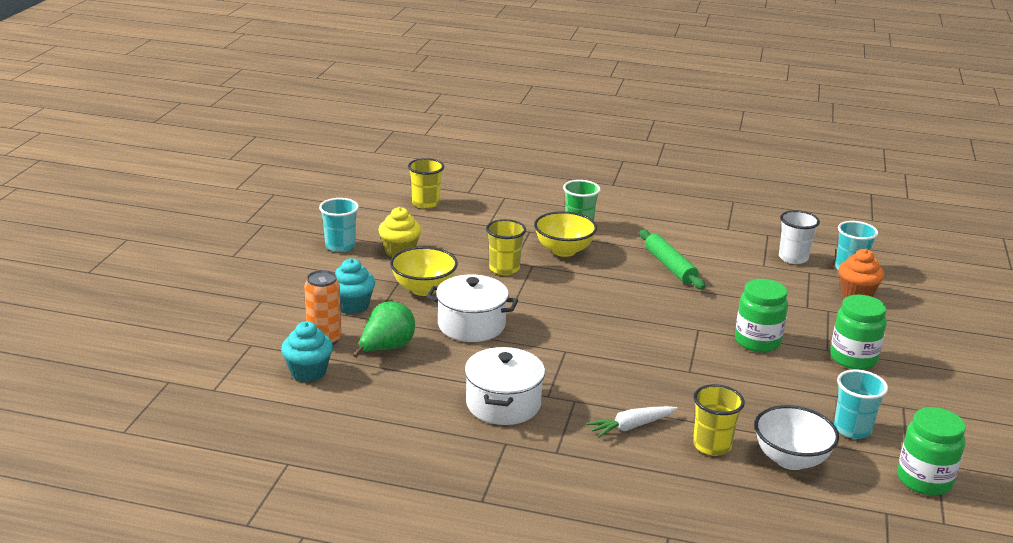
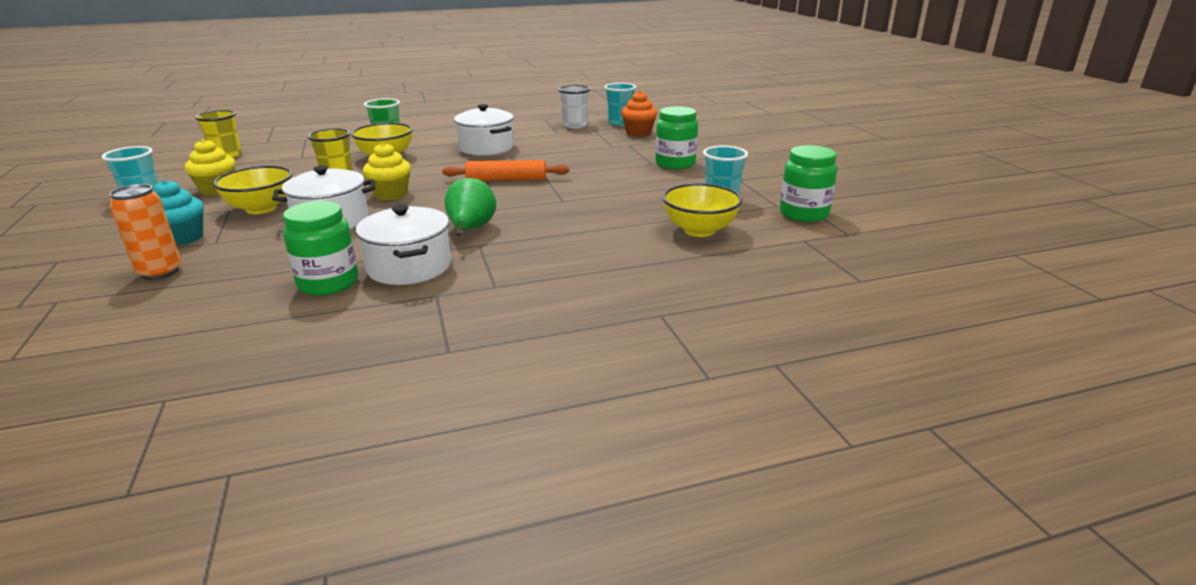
camera: 30 degrees left, 0 degrees up
(308, 372) = (152, 304): turquoise cupcake -> none
(386, 349) = (245, 260): green pear -> green pear (470, 230)
(538, 307) = (391, 194): none -> yellow cupcake
(631, 427) = (548, 248): white carrot -> none
(656, 322) = (506, 179): none -> orange rolling pin
(670, 266) = (486, 148): green rolling pin -> white pot
(712, 445) = (629, 240): yellow cup -> none
(757, 341) = (597, 171): green jar -> green jar (328, 283)
(790, 459) = (699, 230): white bowl -> yellow bowl

